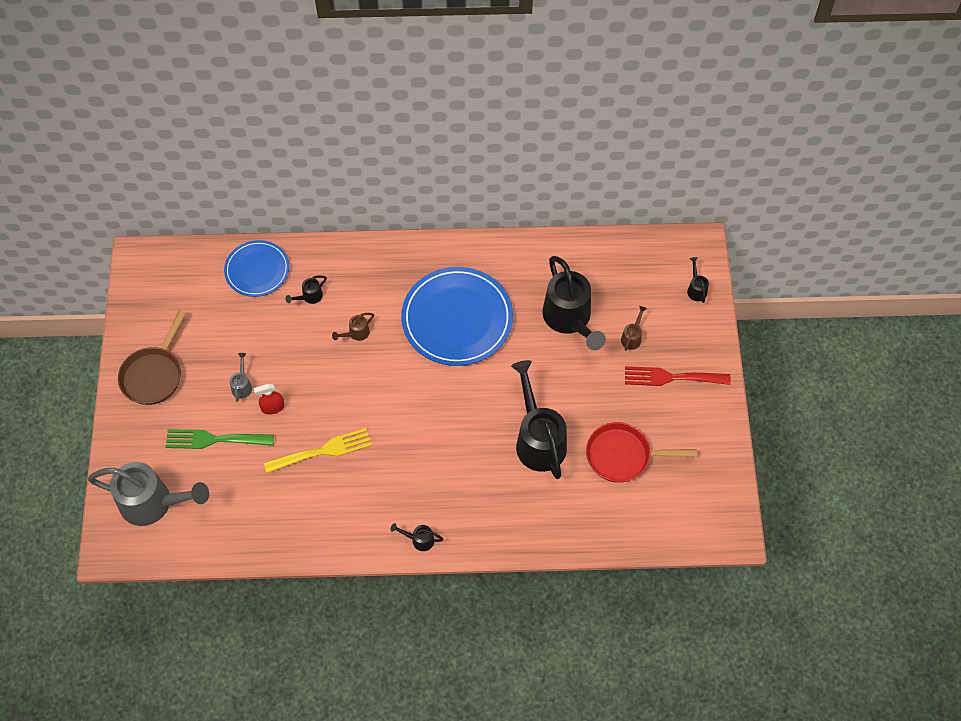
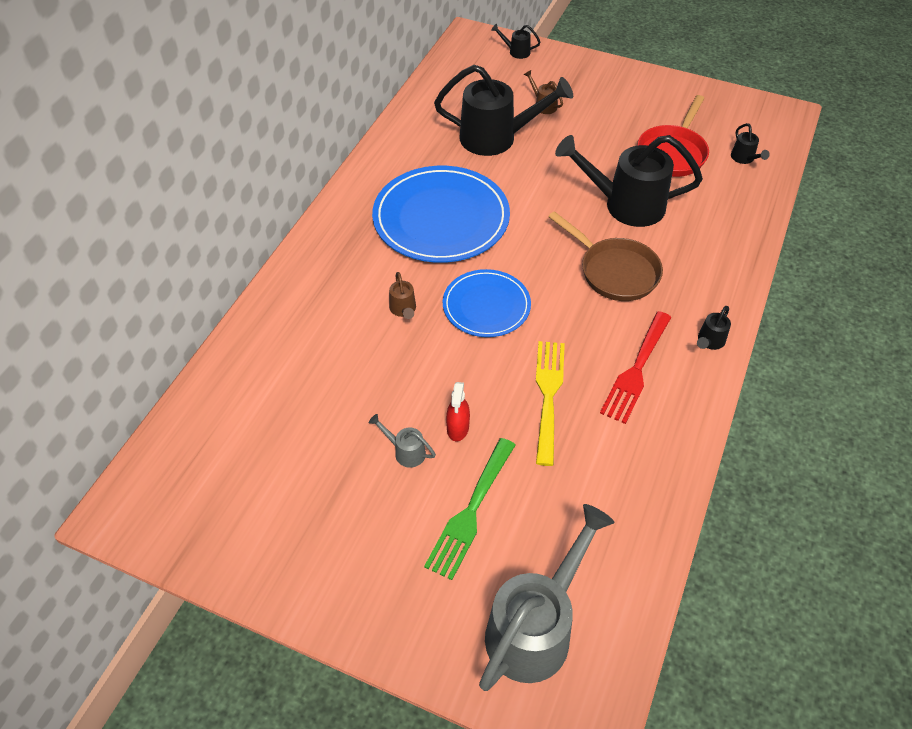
camera: 65 degrees left, 10 degrees down
(154, 375) = (323, 556): brown pan -> brown pan (614, 271)
(257, 270) = (244, 378): blue plate -> blue plate (486, 306)
(309, 297) = (322, 337): black watering can -> black watering can (744, 158)
(671, 377) = (602, 96): red fork -> red fork (636, 370)

